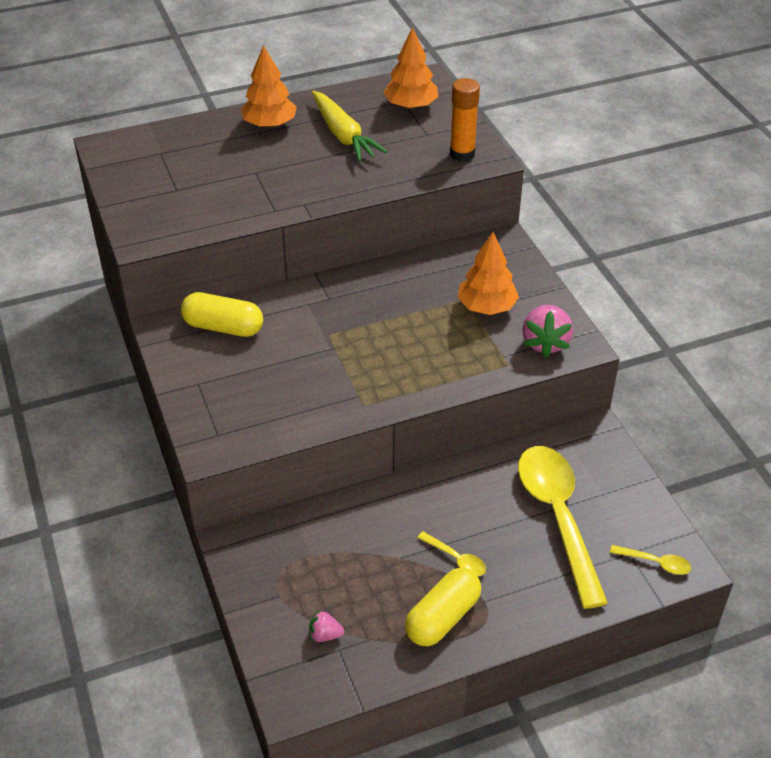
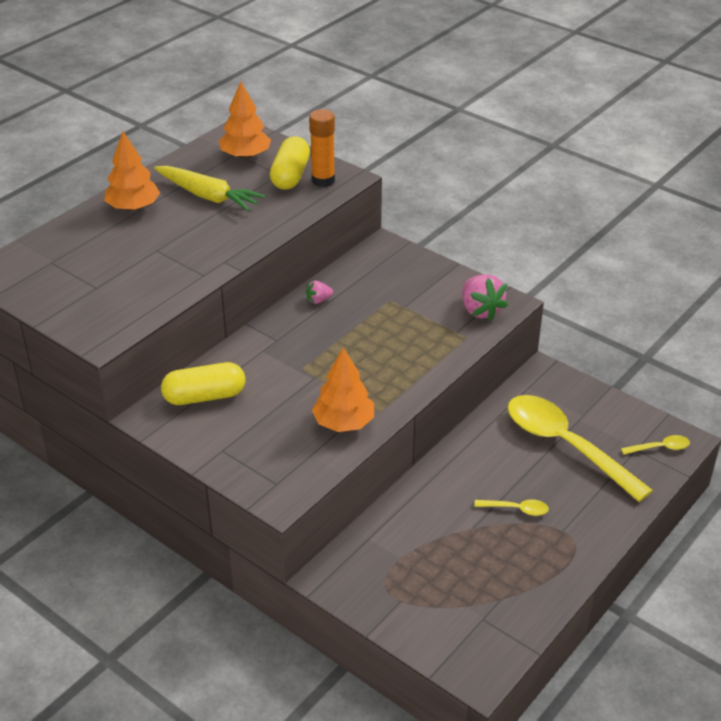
camera: 30 degrees left, 5 degrees down
(325, 635) = (463, 613): pink strawberry -> pink strawberry (318, 300)
(442, 618) = (542, 557): yellow capsule -> yellow capsule (290, 175)
(486, 307) = (412, 300): orange tree -> orange tree (344, 423)

